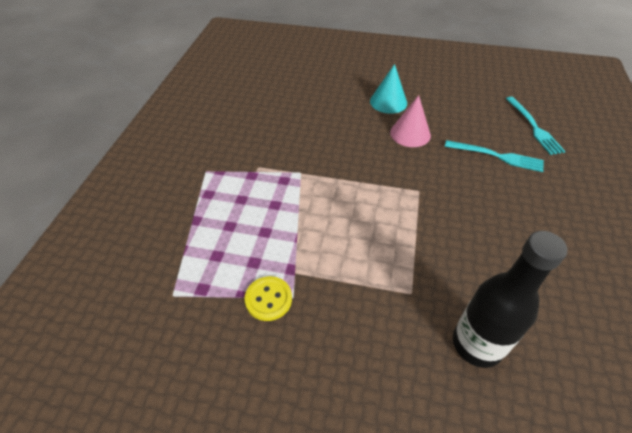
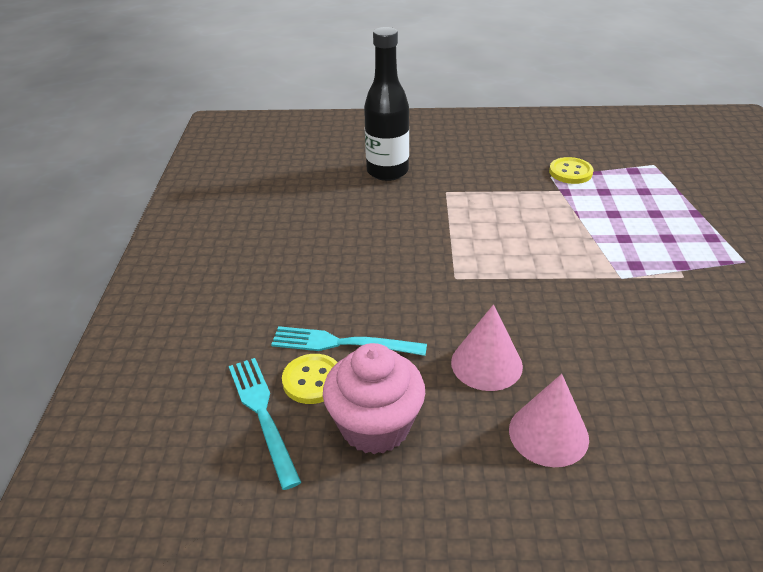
camera: 170 degrees right, 10 degrees down
(388, 102) = (548, 434): turquoise cone -> pink cone
(473, 115) = (375, 426): none -> pink cupcake
(510, 139) = (312, 380): none -> yellow button

